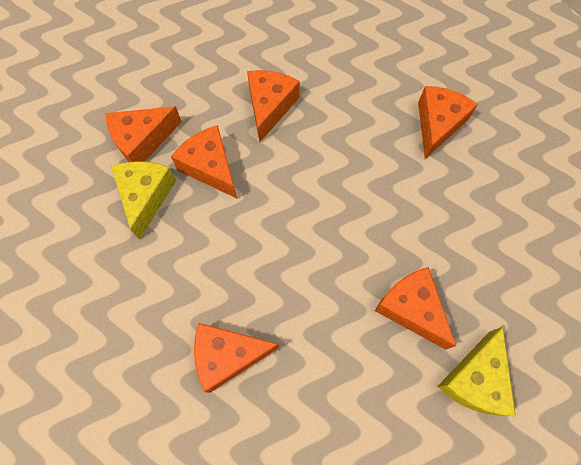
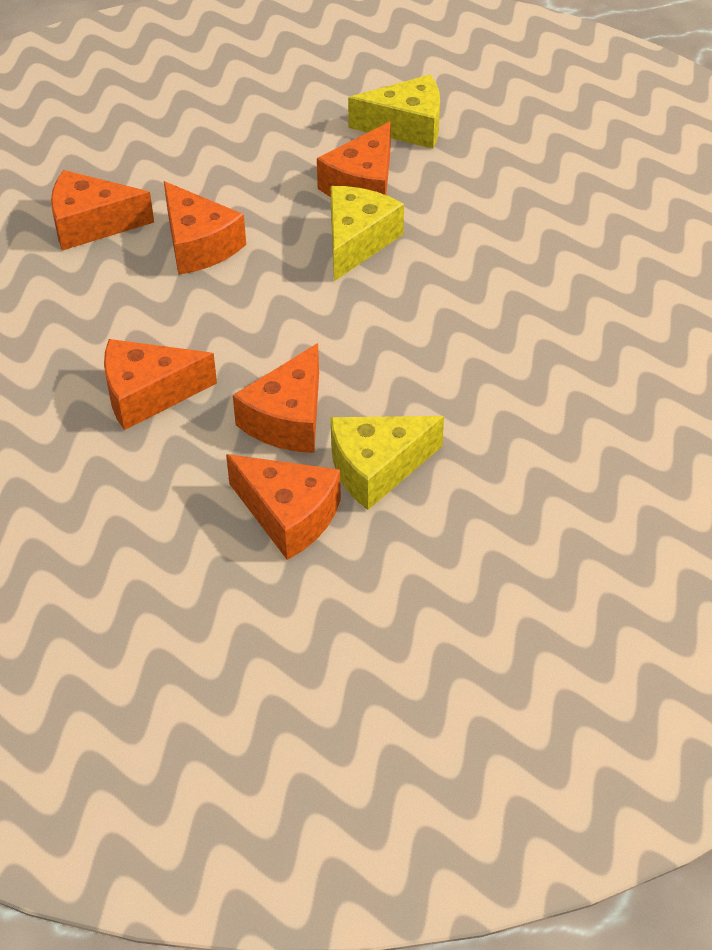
camera: 115 degrees left, 20 degrees down
(228, 355) = (521, 305): orange cheese -> orange cheese (198, 245)
(348, 276) = (357, 241): none -> yellow cheese

